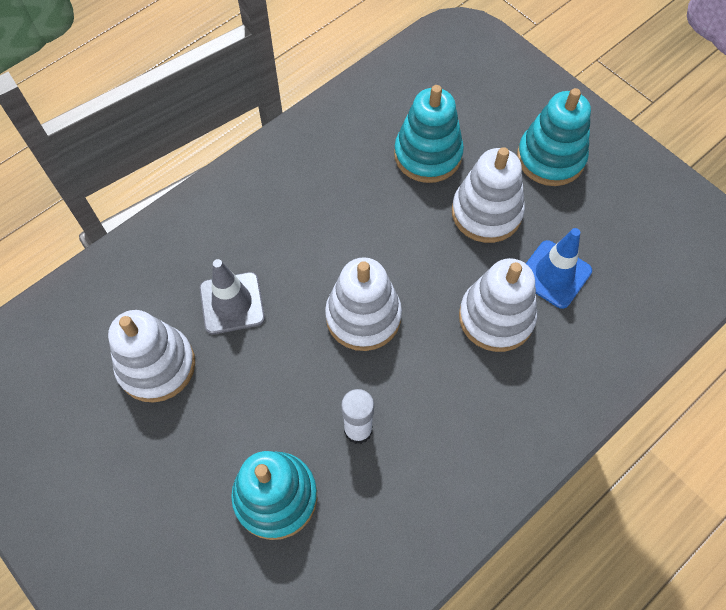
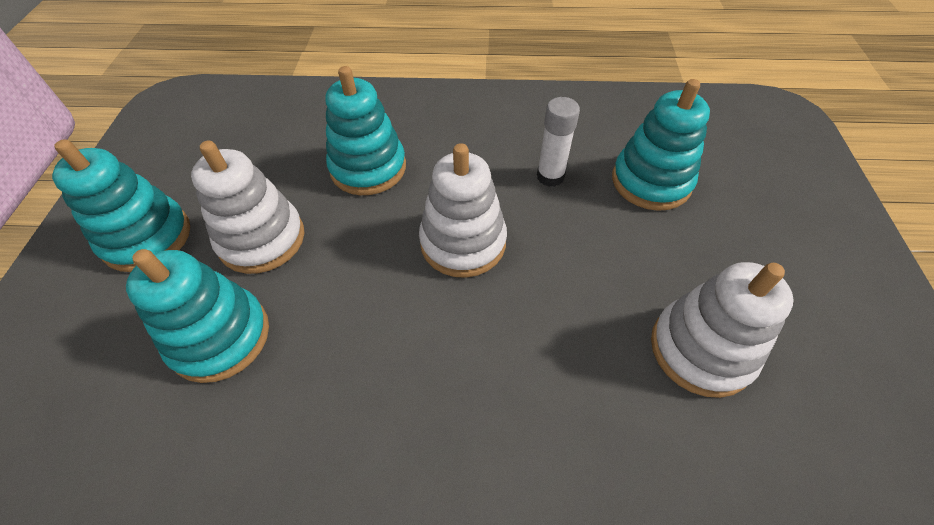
camera: 135 degrees left, 10 degrees down
(232, 303) = (574, 350): grey traffic cone -> none
(496, 317) = (368, 168): white stacking toy -> turquoise stacking toy
(554, 274) = (291, 162): blue traffic cone -> none

